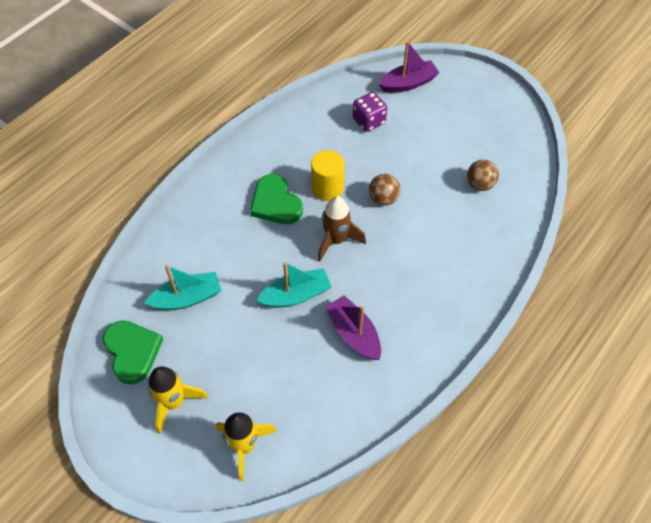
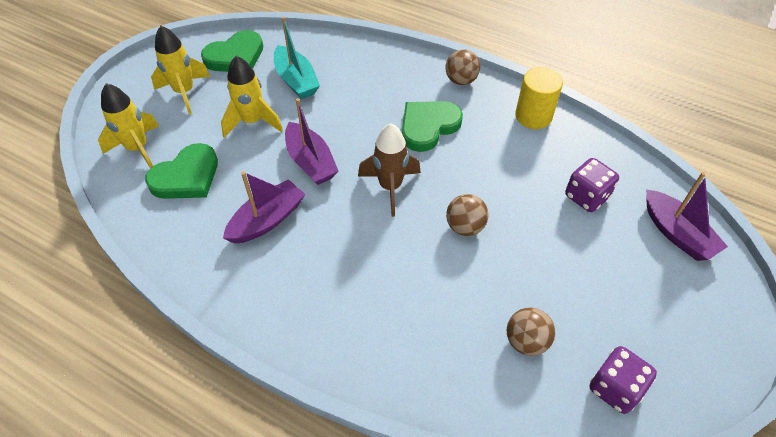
camera: 80 degrees right, 5 degrees down
(226, 169) = (461, 80): none -> brown ball
(234, 339) = (252, 122): none -> yellow rocket
(291, 399) = (186, 176): none -> green heart
(296, 295) = (310, 162): turquoise boat -> purple boat
(327, 188) = (463, 169): yellow cylinder -> yellow cylinder (533, 116)
(514, 148) = (615, 388): none -> purple dice

